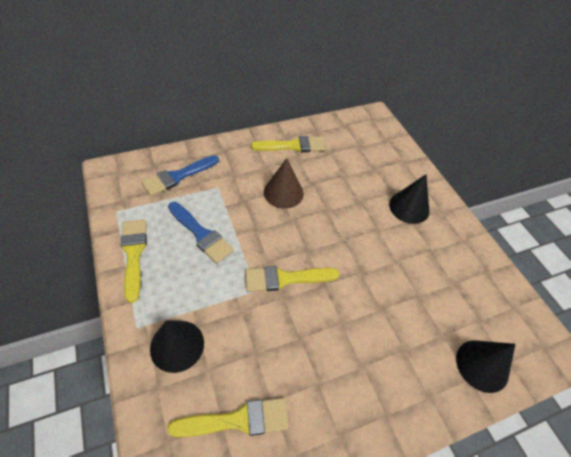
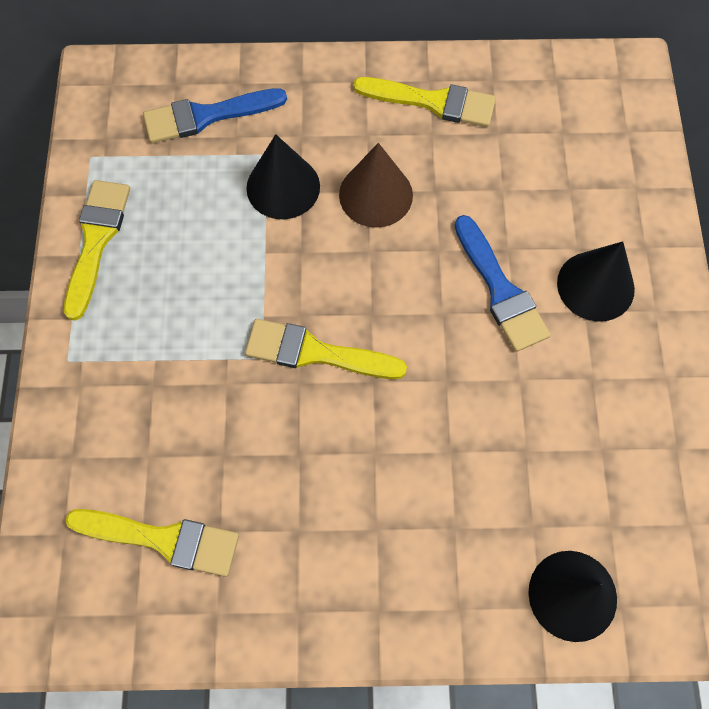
camera: 25 degrees right, 15 degrees up
(177, 345) = (115, 406): black cone -> black cone (283, 187)
(201, 234) = (209, 236): blue brush -> blue brush (500, 290)

